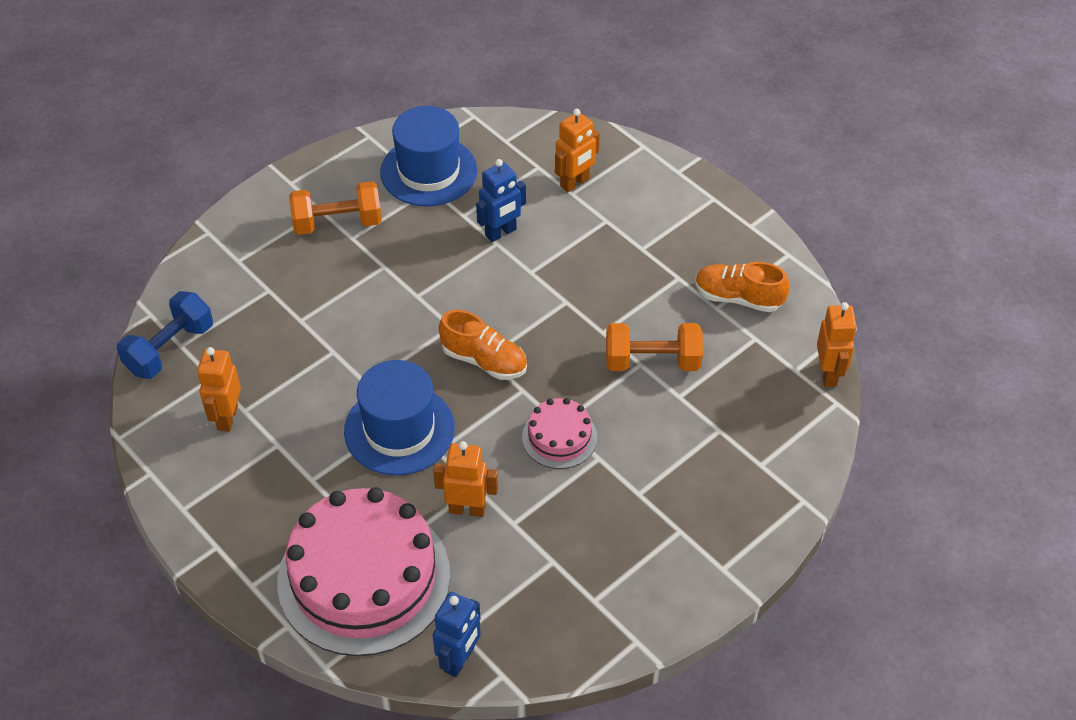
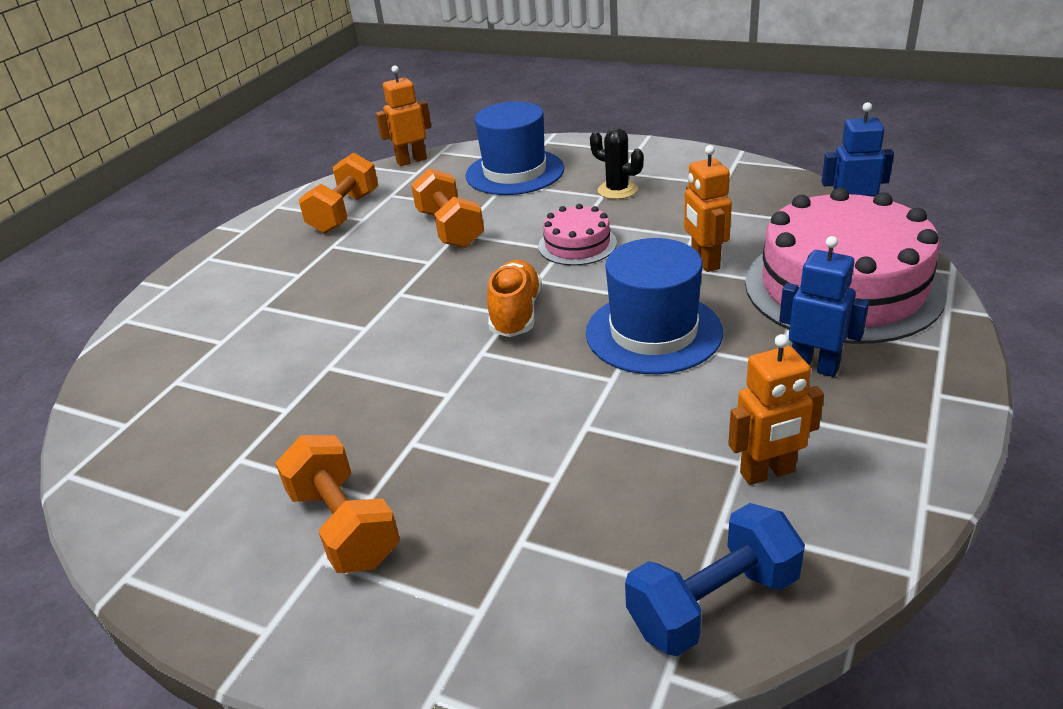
camera: 110 degrees left, 15 degrees down
(169, 349) = (713, 603): blue dumbbell -> blue dumbbell turned 45 degrees counterclockwise
(428, 171) = (202, 474): blue hat -> blue hat (514, 172)
(501, 233) = (308, 369): blue robot -> blue robot (814, 366)
(575, 183) = (201, 345): orange robot -> none
(641, 510) = (617, 190): none -> black cactus
(738, 298) = (345, 213): orange shoe -> orange dumbbell

